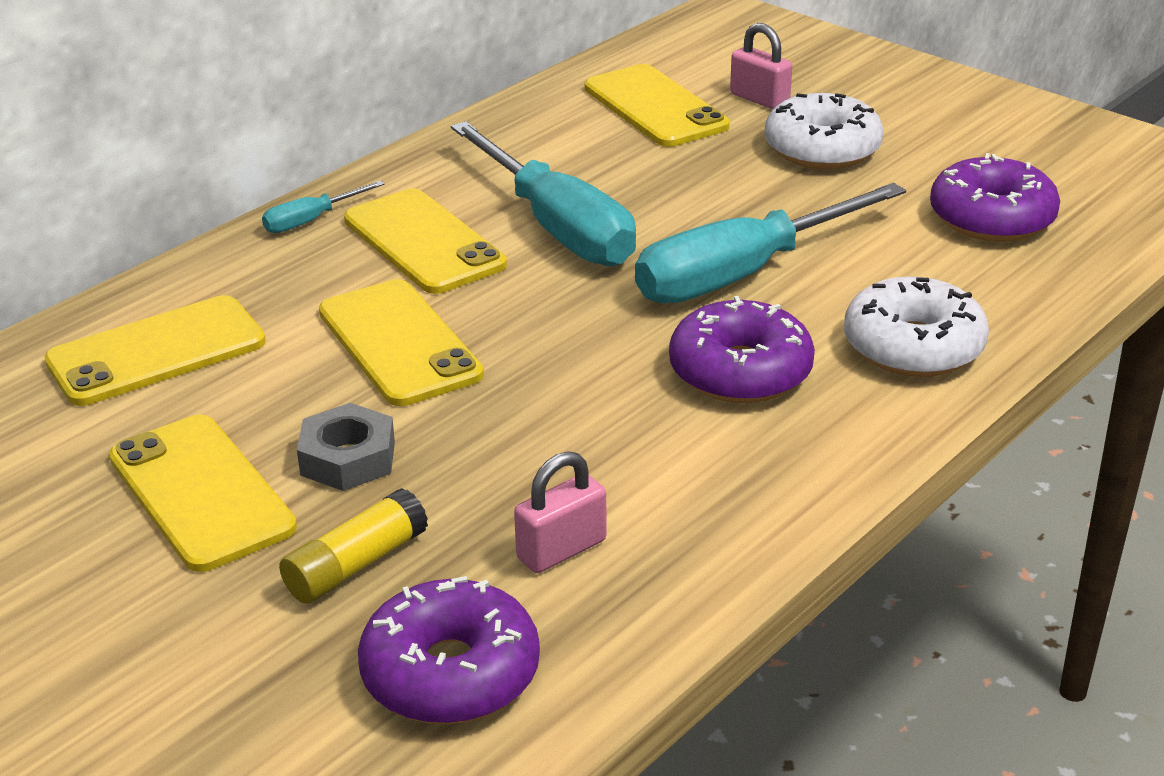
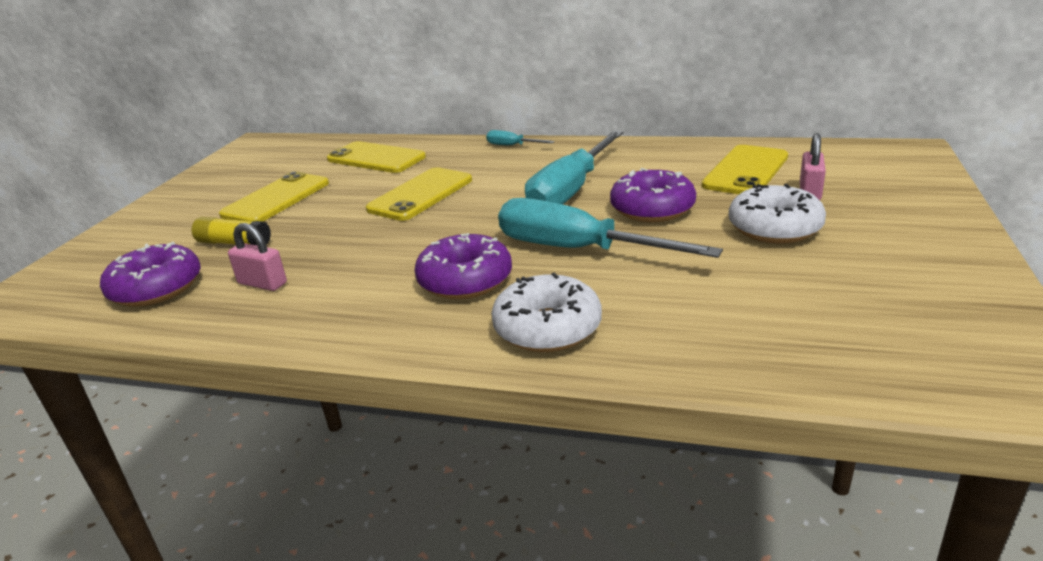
camera: 65 degrees right, 5 degrees down
(348, 458) = (316, 215): grey nut -> none
(423, 242) = (518, 170): yellow phone -> none
(991, 218) = (770, 312): purple donut -> purple donut (652, 209)

